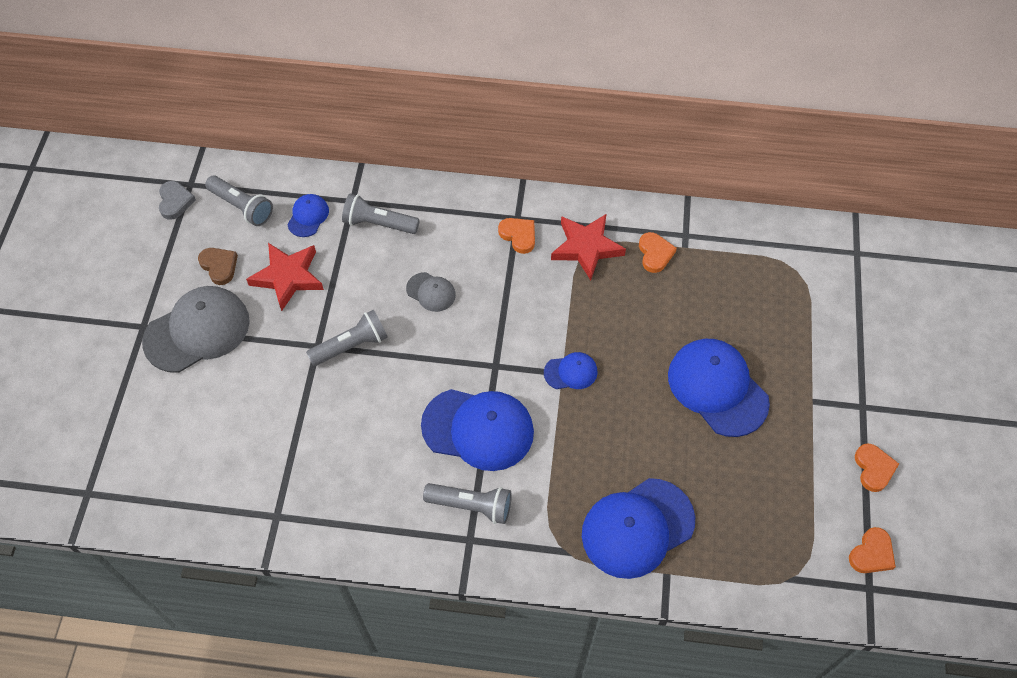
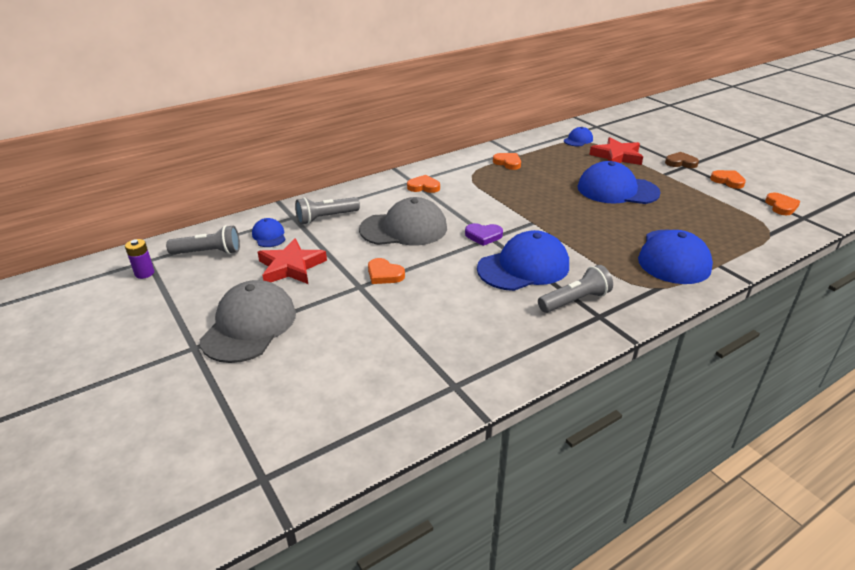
camera: 40 degrees left, 25 degrees down
(175, 201) = (144, 273): grey heart -> purple battery
(219, 266) = (226, 286): brown heart -> brown heart (680, 163)
(351, 345) = (384, 274): grey flashlight -> orange heart
(431, 292) = (404, 229): grey cap -> grey cap, size x2.04
(491, 357) = (483, 236): none -> purple heart
(571, 372) = (537, 220): blue cap -> blue cap (578, 140)
(586, 247) = (468, 175): red star -> red star (617, 156)

